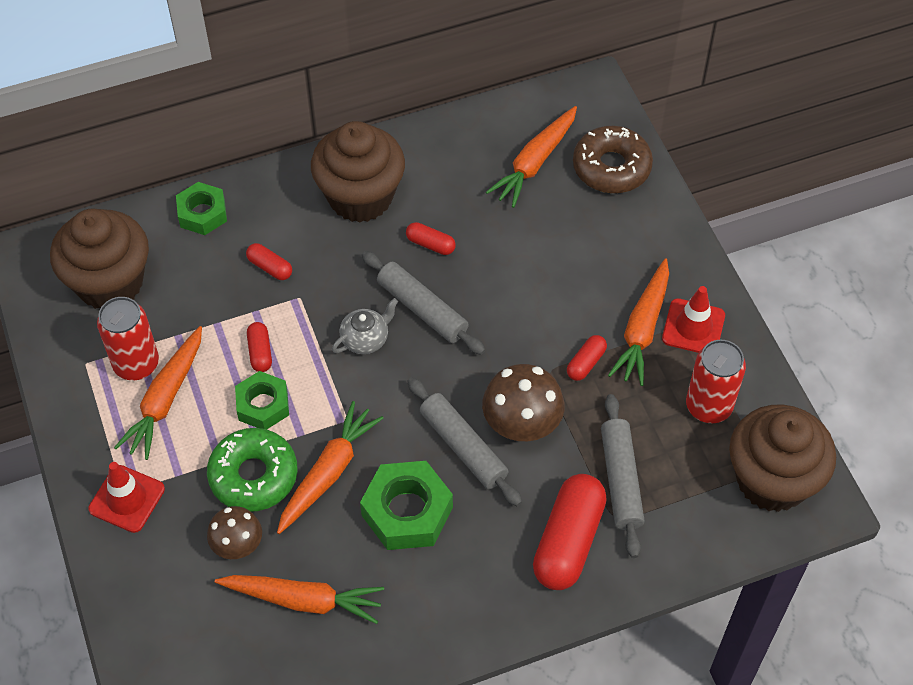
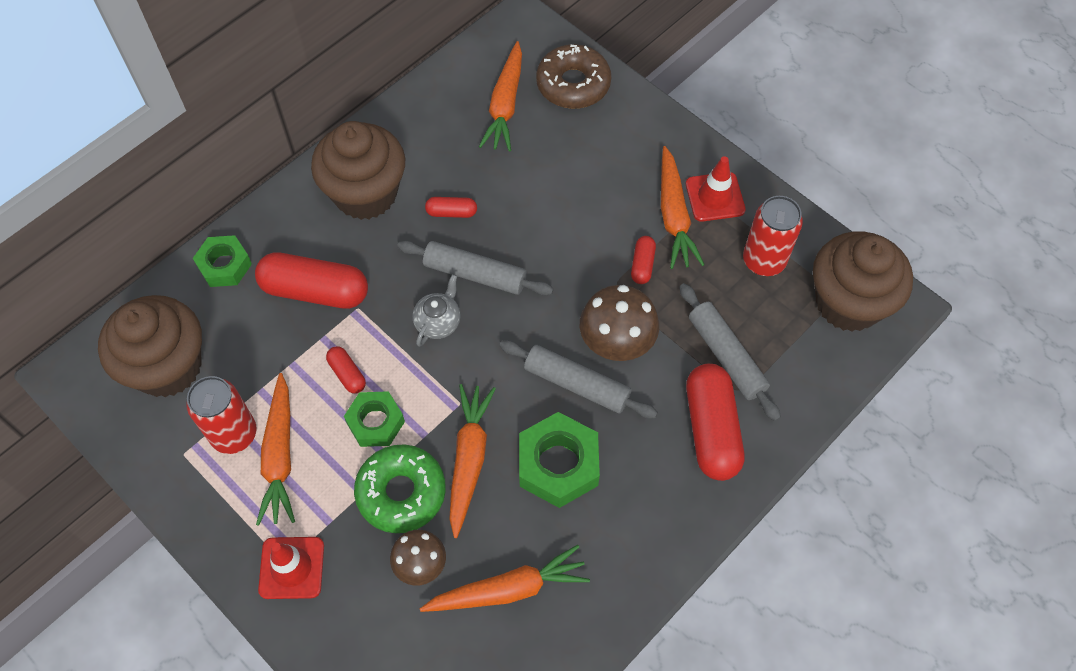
camera: 25 degrees left, 5 degrees up
(270, 267) = (315, 291): red capsule -> red capsule, size x2.10

